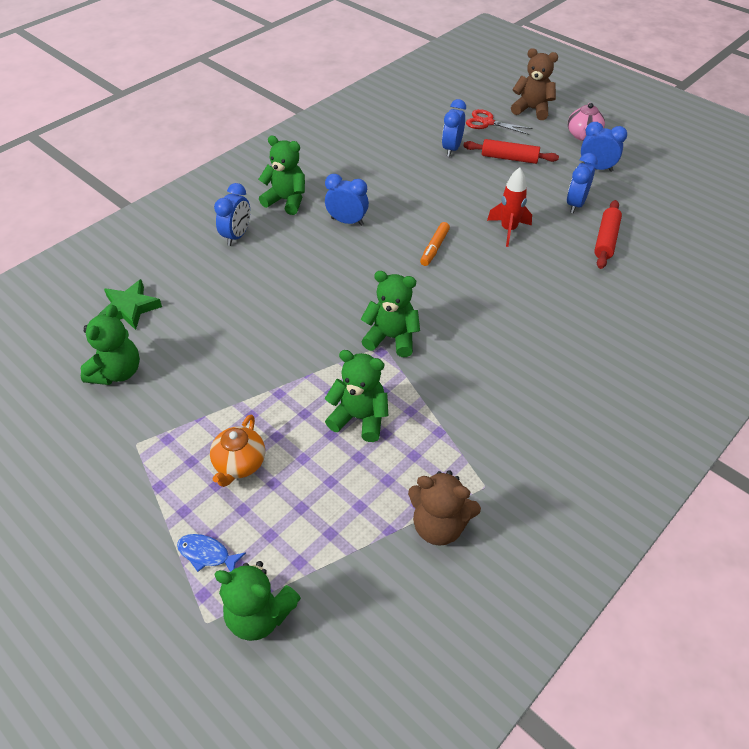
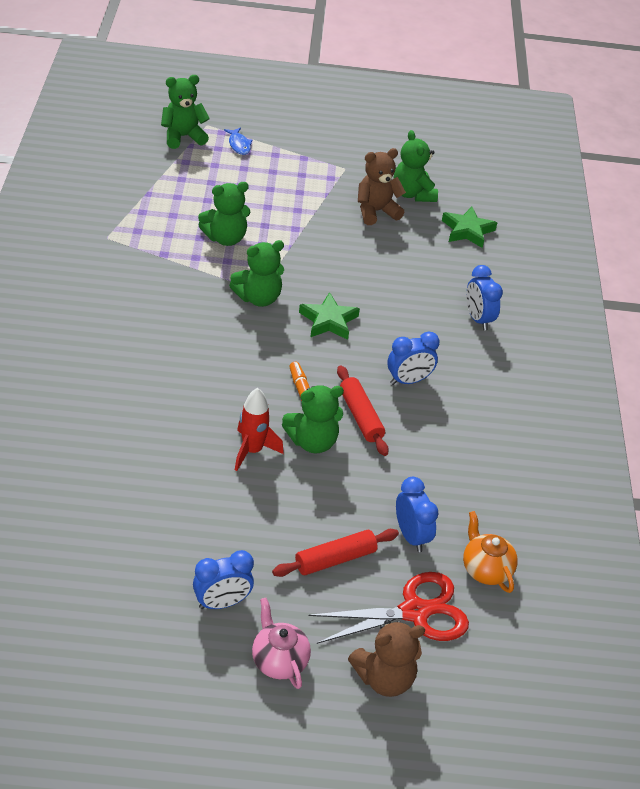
camera: 135 degrees right, 5 degrees down
(207, 554) = (239, 145): blue fish -> blue fish turned 90 degrees clockwise
(239, 464) = (271, 185): orange teapot -> orange teapot (485, 569)
(286, 200) = (487, 374): green teddy bear -> green teddy bear (312, 441)
(353, 289) = (329, 321): none -> green star
(439, 525) = (120, 207): brown teddy bear -> brown teddy bear (376, 211)
(487, 122) = (415, 612): red scissors -> red scissors, size x1.52
(575, 204) = (208, 525): blue clock -> none
(606, 240) = (144, 491): red rolling pin -> red rolling pin (360, 416)

